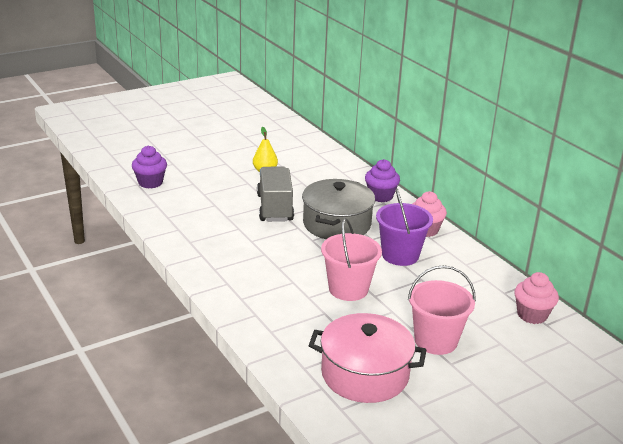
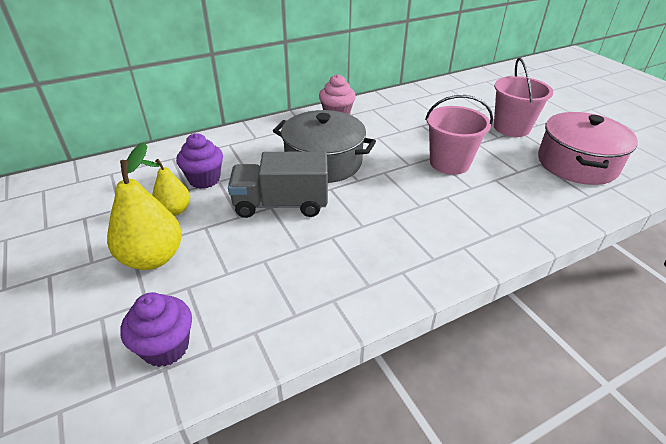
camera: 85 degrees left, 10 degrees up
(218, 170) = (153, 258): none -> yellow pear
(380, 196) = (266, 132): purple cupcake -> purple cupcake (204, 179)
(400, 255) = (383, 131): purple bucket -> none
(532, 315) = (459, 88): pink cupcake -> none

